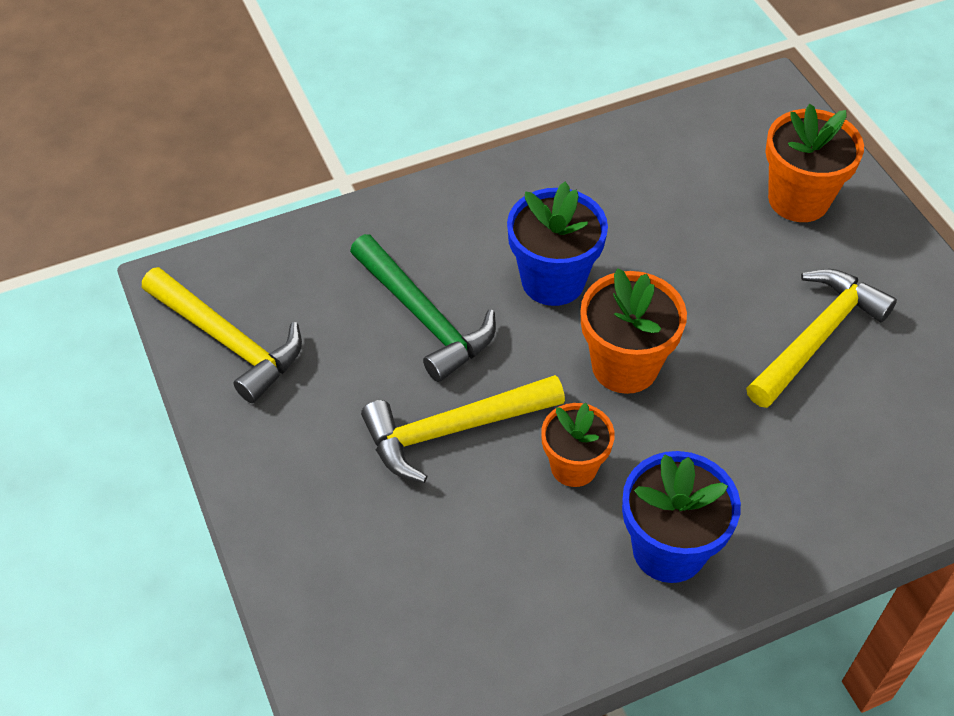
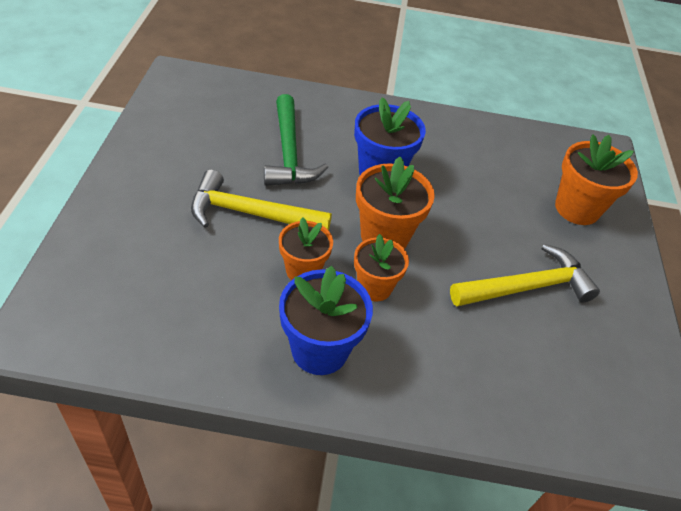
camera: 25 degrees right, 5 degrees down
(228, 341) = (174, 111): yellow hammer -> none
(664, 438) = (374, 287): none -> orange flower pot

